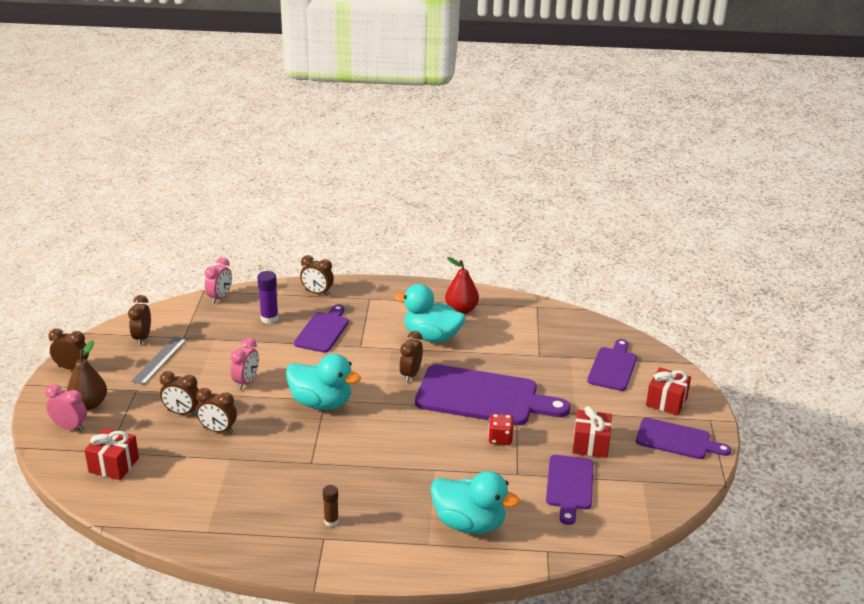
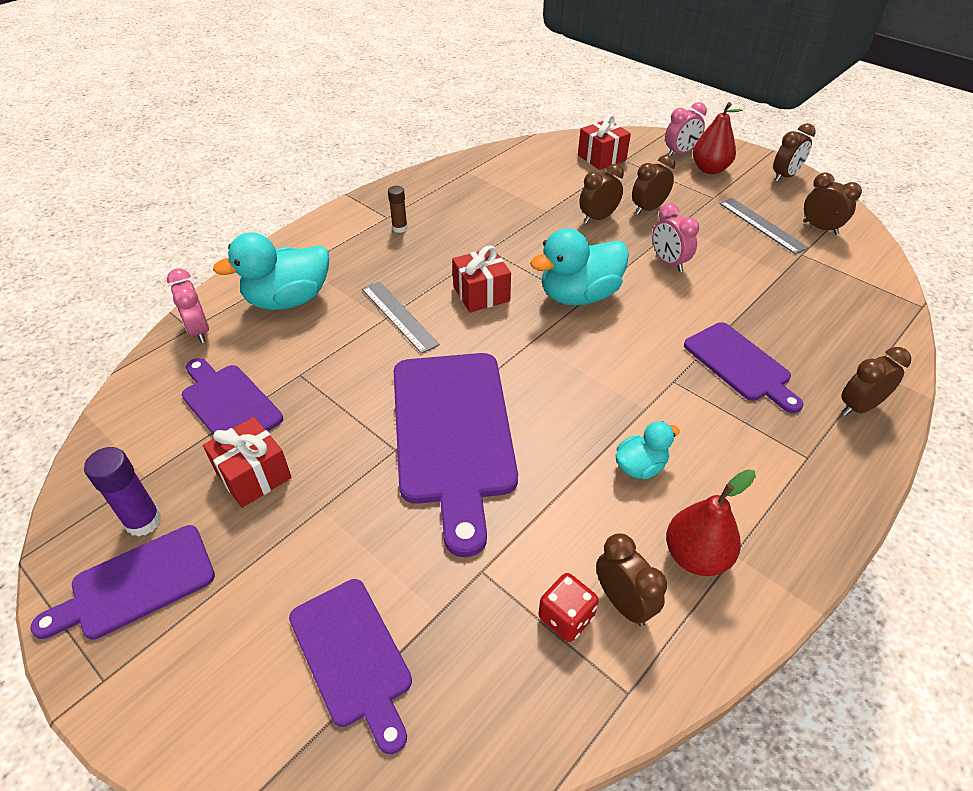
camera: 130 degrees right, 15 degrees up
(89, 404) = (710, 169): brown pear -> red pear
(220, 298) = (892, 312): pink clock -> pink clock (199, 331)
(269, 318) = (806, 331): purple glue stick -> purple glue stick (143, 521)
(410, 374) = (567, 393): brown clock -> brown clock (623, 603)
(424, 464) = (399, 316): none -> grey ruler
(431, 337) = (640, 466): turquoise duck -> turquoise duck, size x0.53
(483, 397) = (453, 433): purple cutting board -> purple cutting board turned 60 degrees counterclockwise
(500, 439) = (365, 397): red dice -> red dice (566, 617)
(666, 402) = (204, 655): red gift -> red gift (481, 294)

